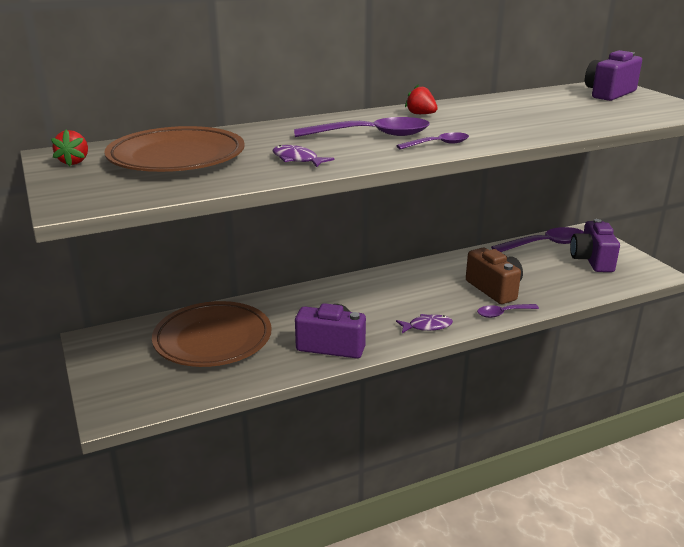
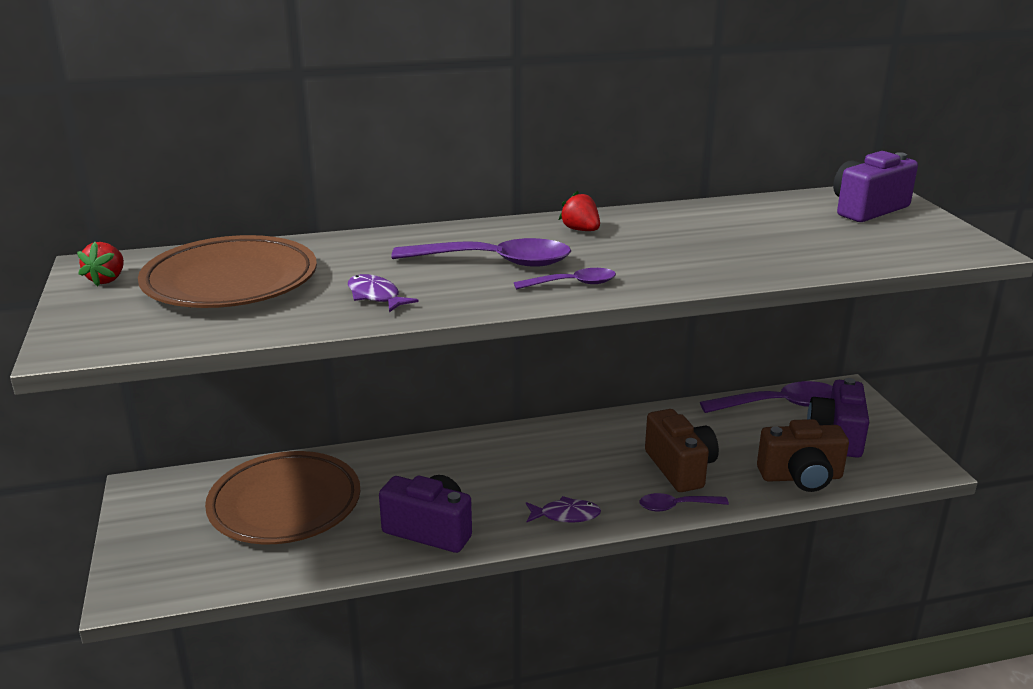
camera: 10 degrees right, 0 degrees up
(579, 287) = (801, 477): none -> brown camera

